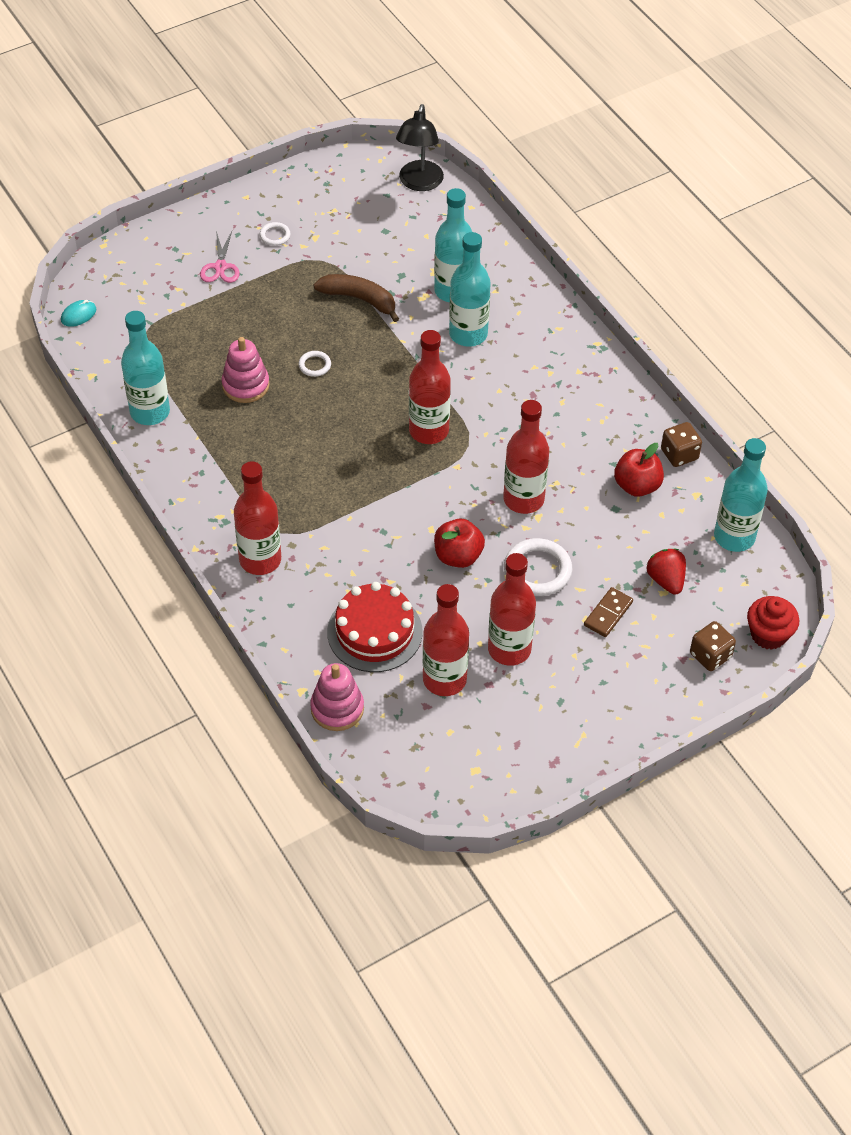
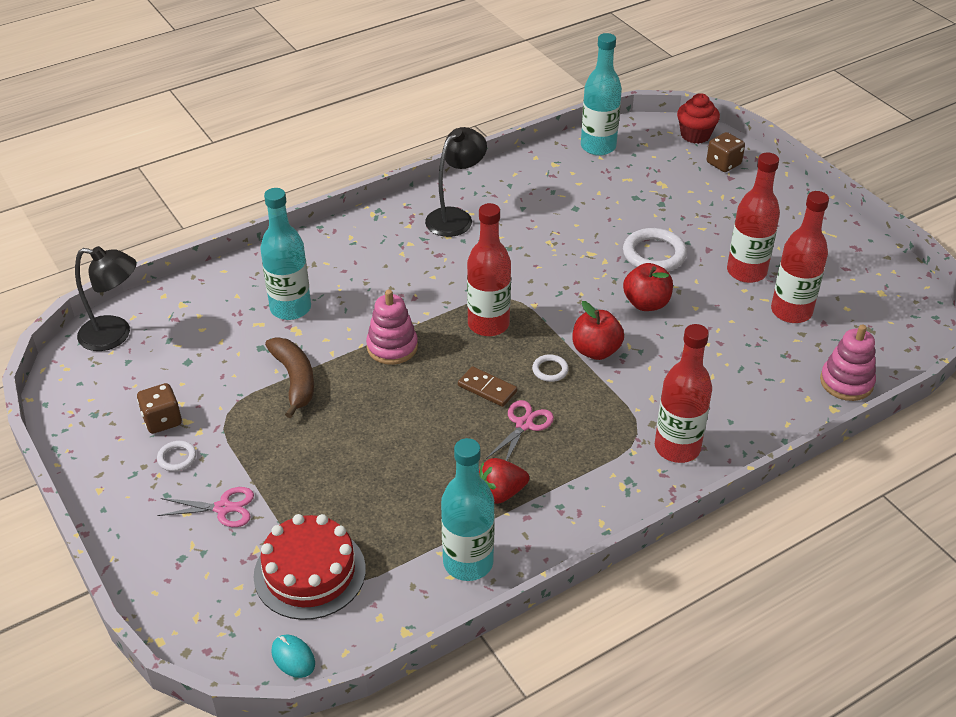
camera: 90 degrees left, 10 degrees down
(245, 385) = (424, 473): pink stacking toy -> pink stacking toy (392, 347)
(296, 452) = (524, 424): none -> pink scissors
(315, 365) = (395, 414): white ring -> white ring (550, 370)
(359, 299) = (295, 380): brown banana -> brown banana turned 135 degrees clockwise
(374, 632) = (749, 358): red cake -> red cake (309, 572)
(468, 334) = (355, 297): turquoise bottle -> none
(523, 499) = (571, 262): red bottle -> none
(594, 408) = (455, 217): none -> black lamp
(608, 614) = (693, 215): brown domino -> brown domino (487, 389)
(637, 486) = (548, 195): red apple -> red apple (596, 351)
(666, 580) = (650, 183): red strawberry -> red strawberry (501, 493)
(679, 454) = (509, 171): brown dice -> brown dice (162, 420)

